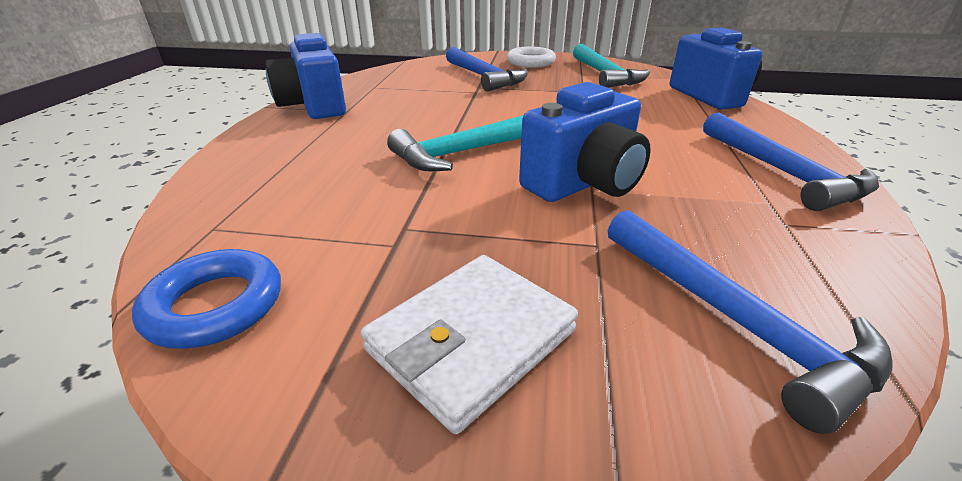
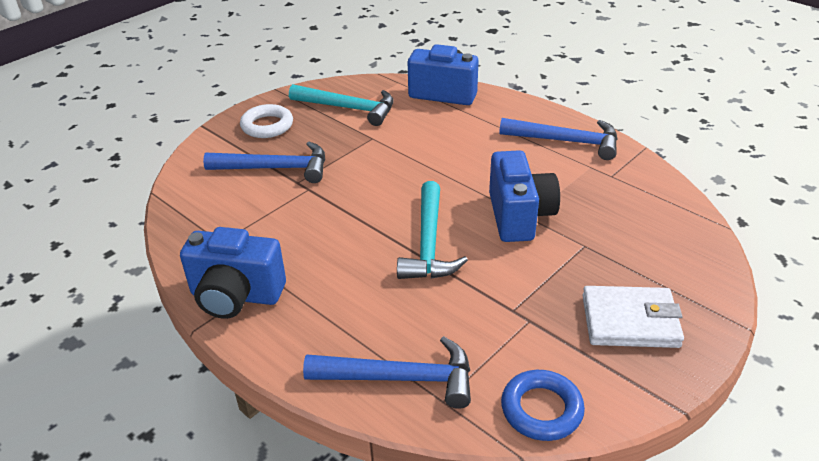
camera: 55 degrees left, 5 degrees up
(471, 340) = (630, 321): white wallet -> white wallet turned 75 degrees counterclockwise
(733, 319) = (664, 238): blue hammer -> blue hammer (400, 378)

